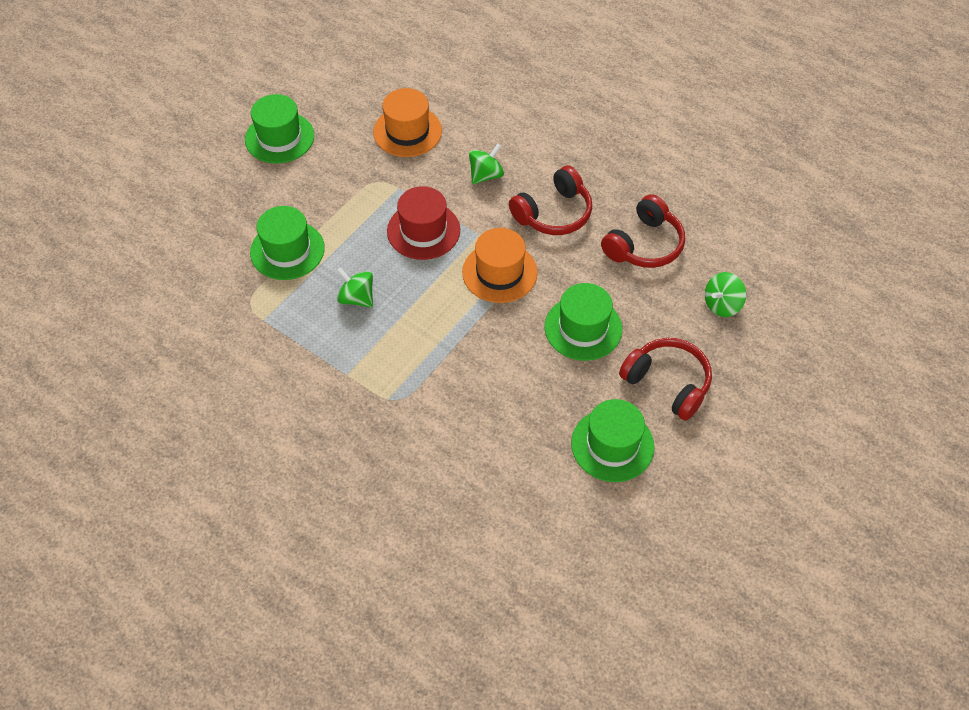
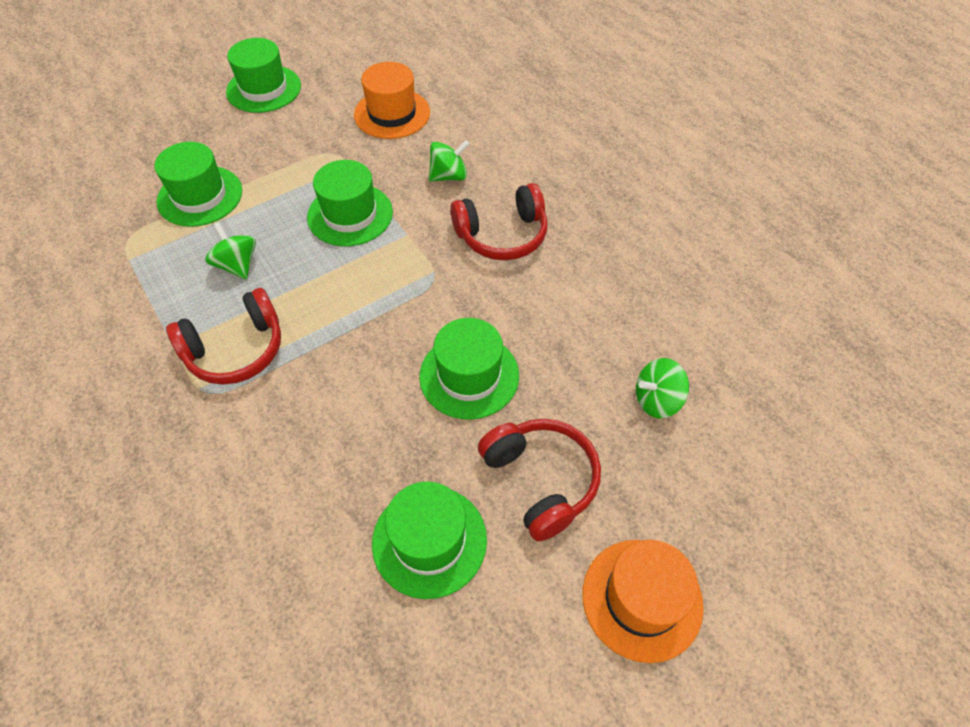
camera: 20 degrees right, 0 degrees up
(423, 231) = (350, 215): red hat -> green hat
(499, 272) = (407, 282): orange hat -> orange hat (642, 599)
(644, 245) = (591, 299): red headphones -> red headphones (236, 350)

